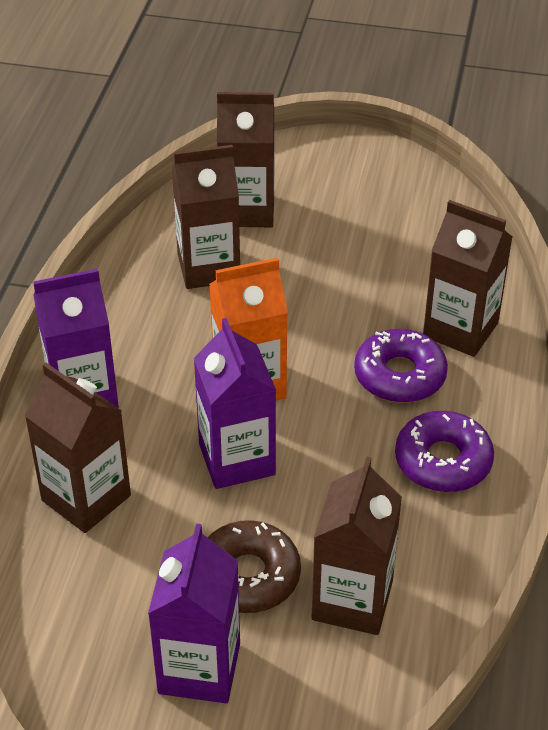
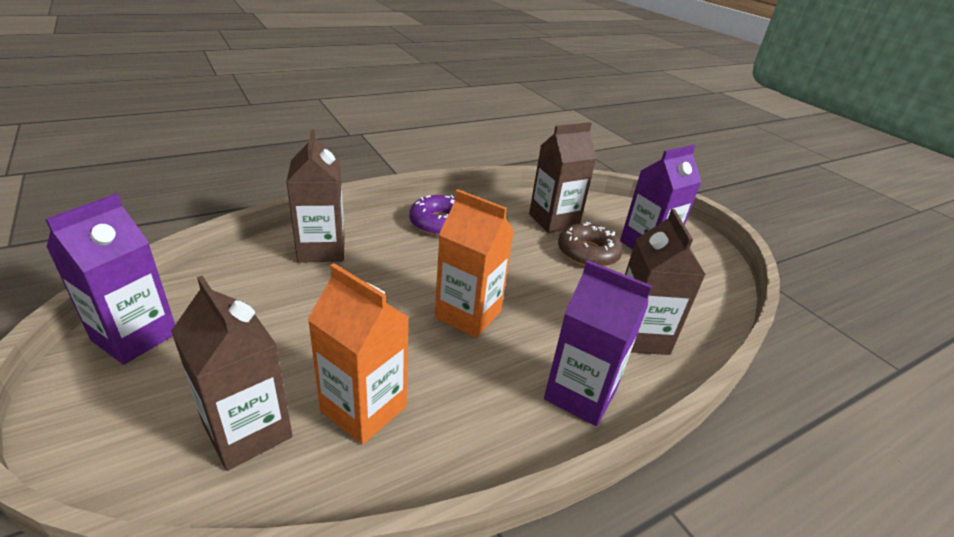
camera: 135 degrees left, 10 degrees down
(208, 267) = (364, 409): brown carton -> orange carton
(237, 459) = (530, 290): purple carton -> purple carton (135, 337)
(399, 375) = (390, 258): purple donut -> none

